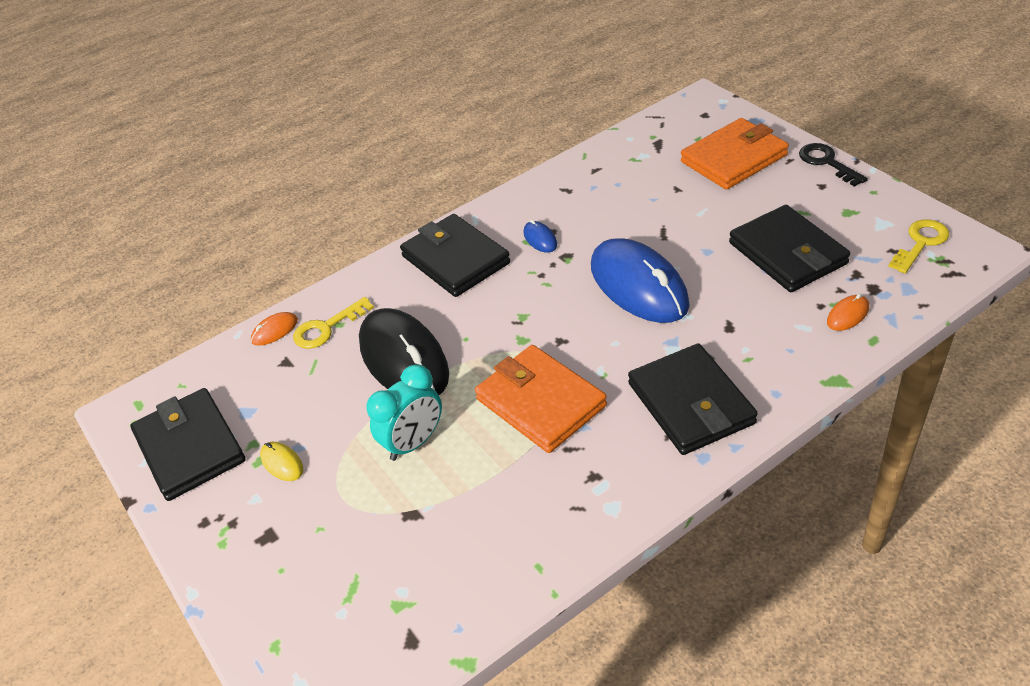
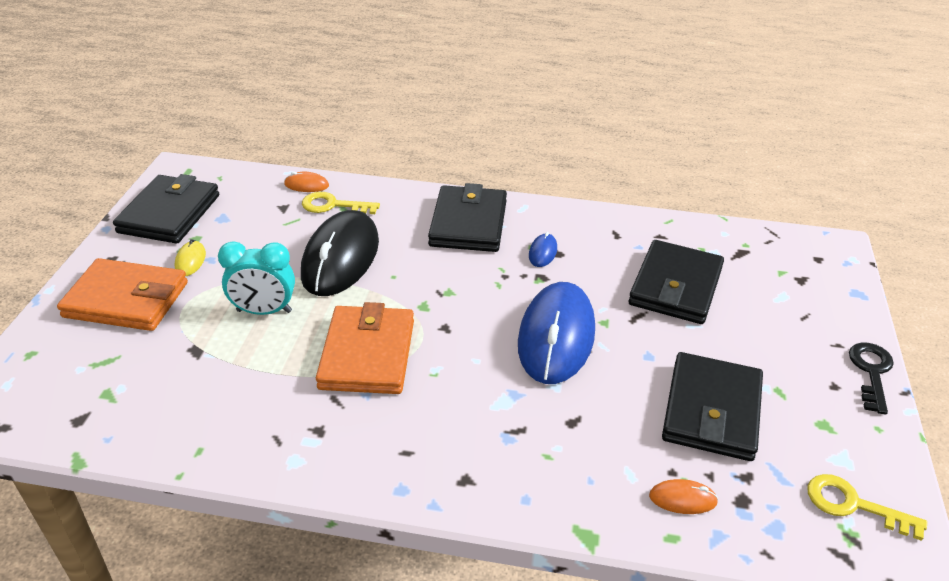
camera: 40 degrees right, 5 degrees down
(690, 403) = (455, 446): black wallet -> black wallet (675, 286)
(734, 158) = (787, 308): orange wallet -> orange wallet (126, 300)
(921, 243) = (853, 505): yellow key -> yellow key turned 150 degrees counterclockwise

